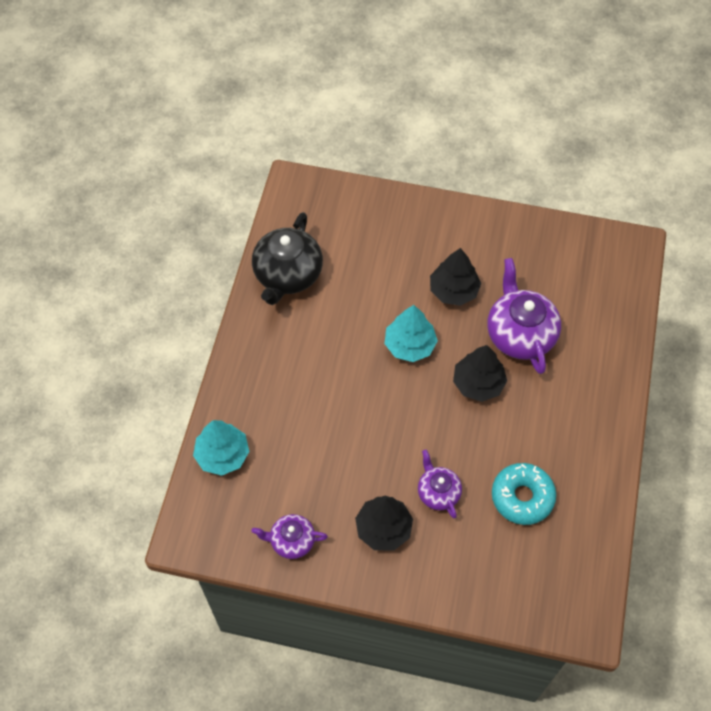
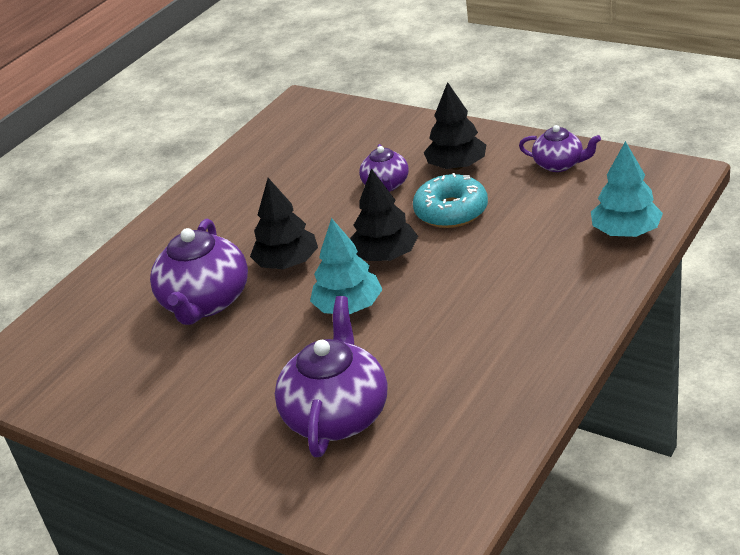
camera: 155 degrees left, 25 degrees down
(287, 275) = (486, 408): black teapot -> none
(378, 255) = (337, 415): none -> purple teapot
(453, 290) = (256, 357): black tree -> black tree (385, 256)
(522, 497) = (301, 176): turquoise donut -> turquoise donut (451, 211)

